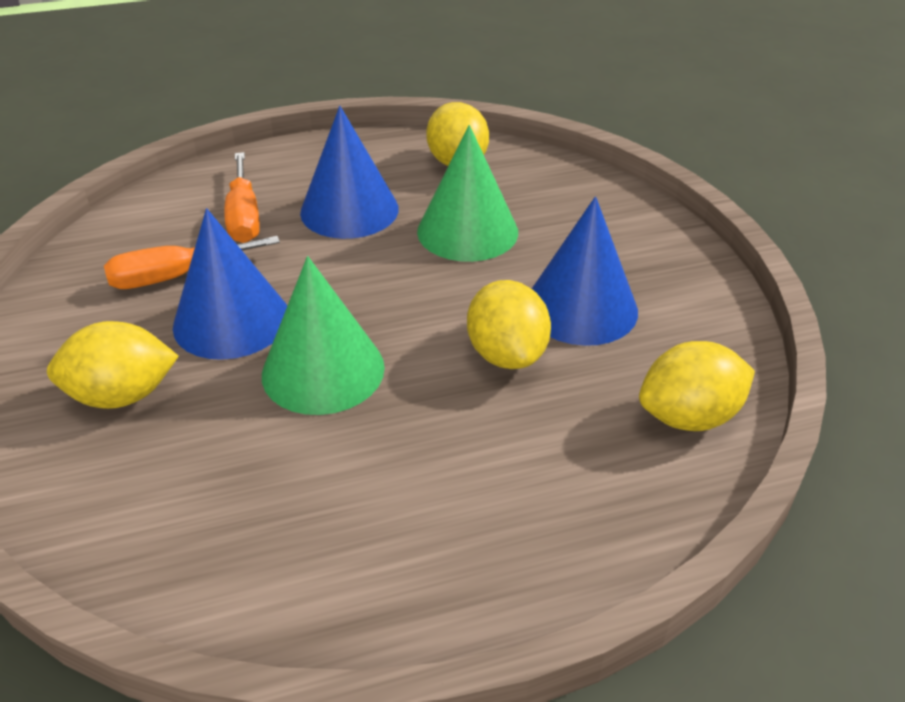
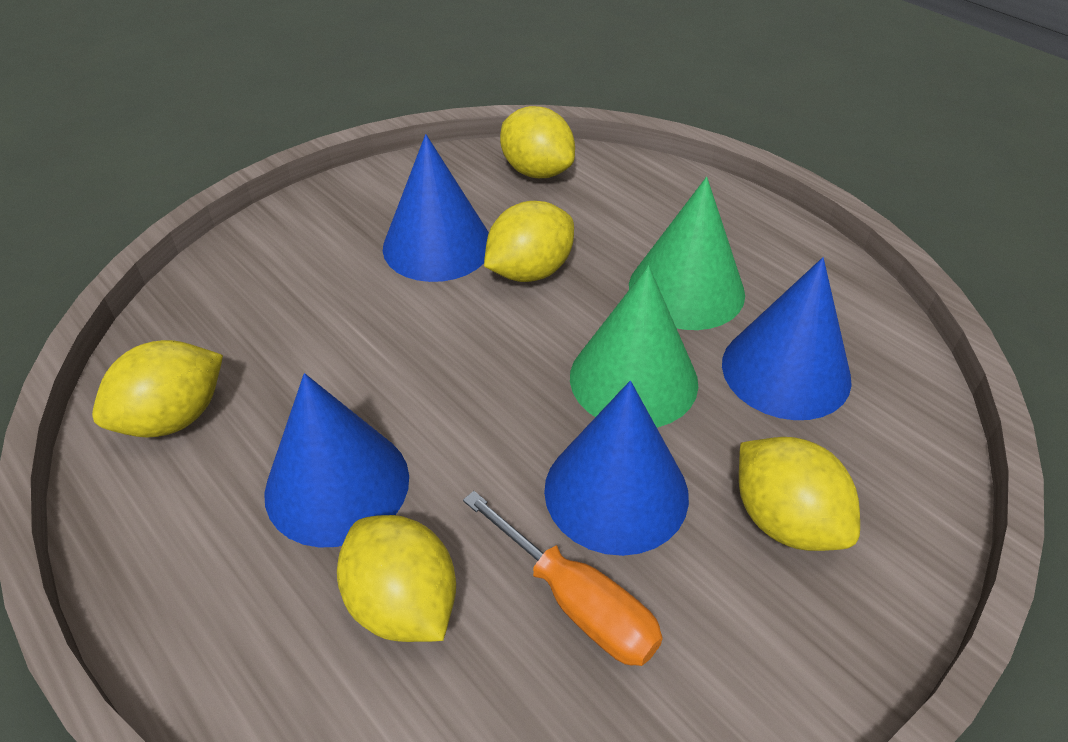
camera: 115 degrees left, 5 degrees up
(244, 217) = (403, 604): orange screwdriver -> yellow lemon
(246, 478) = (786, 371): none -> blue cone
(467, 231) = (341, 356): green cone -> green cone (686, 289)

